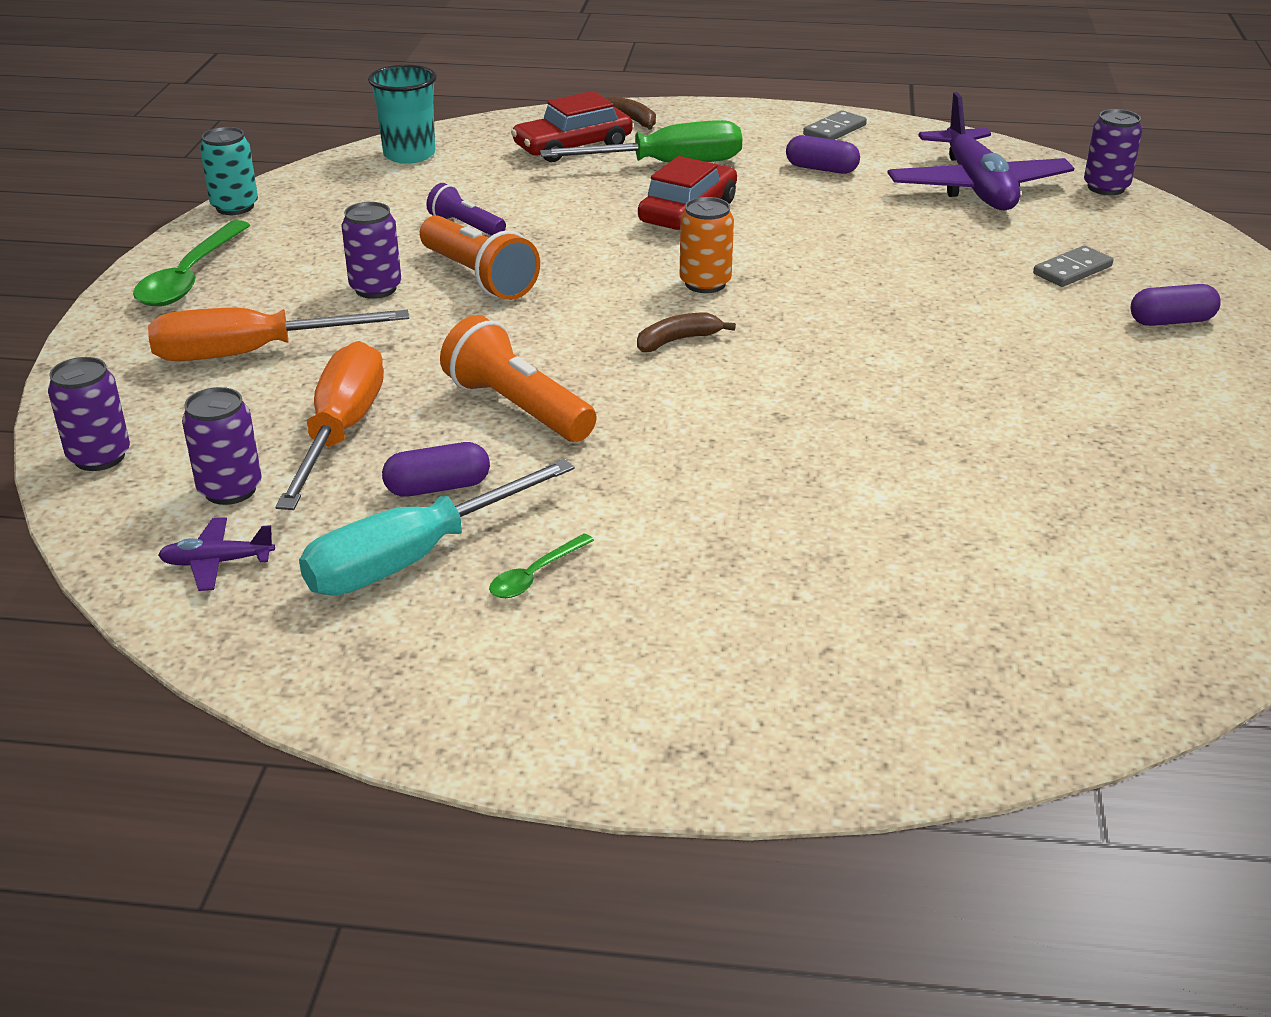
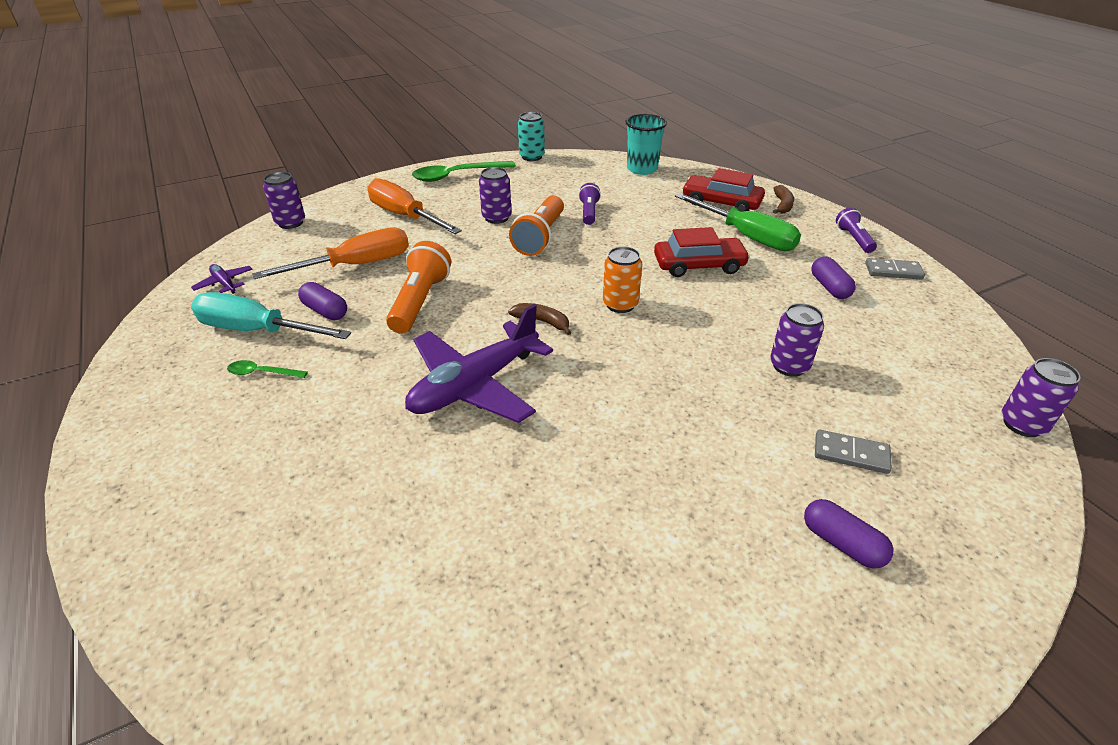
camera: 55 degrees right, 5 degrees up
(230, 490) = (285, 261): purple can -> purple can (789, 366)
(752, 120) = (853, 239): none -> purple flashlight
(977, 187) = (911, 359): purple plane -> purple plane (475, 385)

